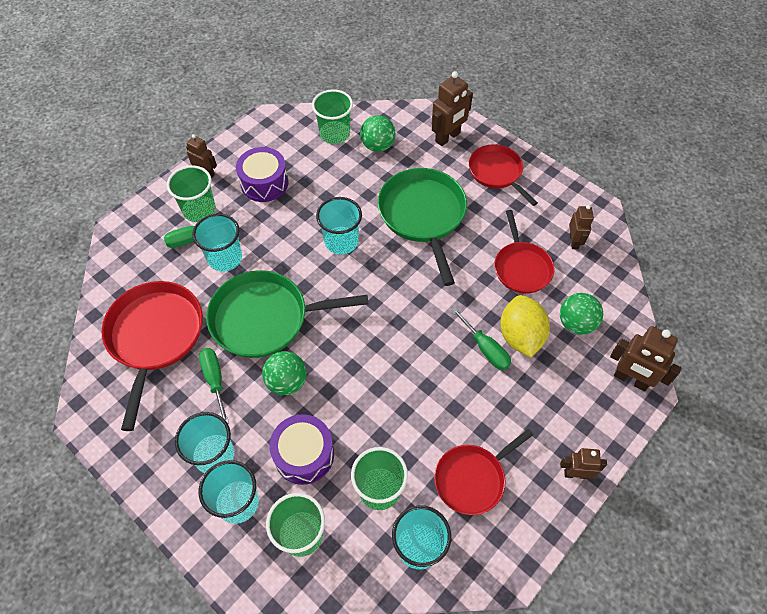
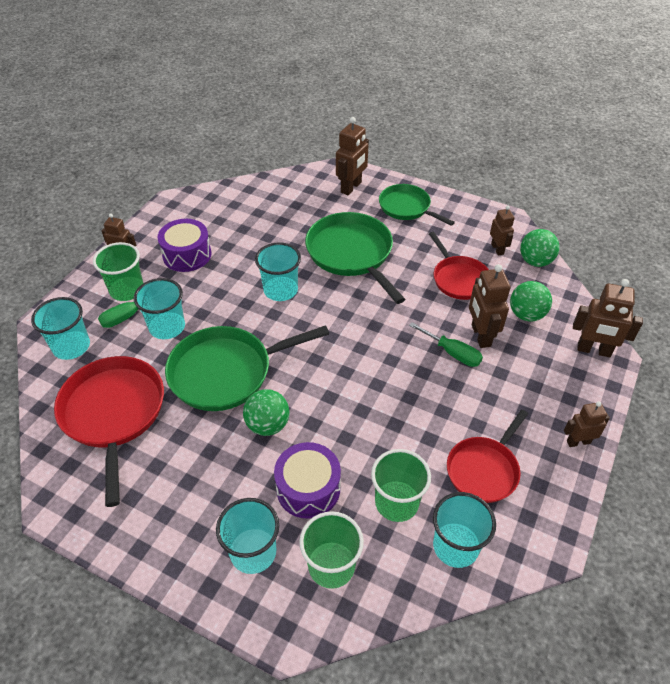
camera: 15 degrees left, 10 degrees down
(214, 455) = (213, 512): turquoise cup -> turquoise cup (71, 346)
(215, 380) = (191, 440): green screwdriver -> none
(335, 133) = (243, 202): green cup -> none
(378, 146) = (288, 205): green ball -> green ball (535, 261)
(496, 172) = (406, 207): red pan -> green pan
(520, 336) = (480, 335): yellow lemon -> brown robot

